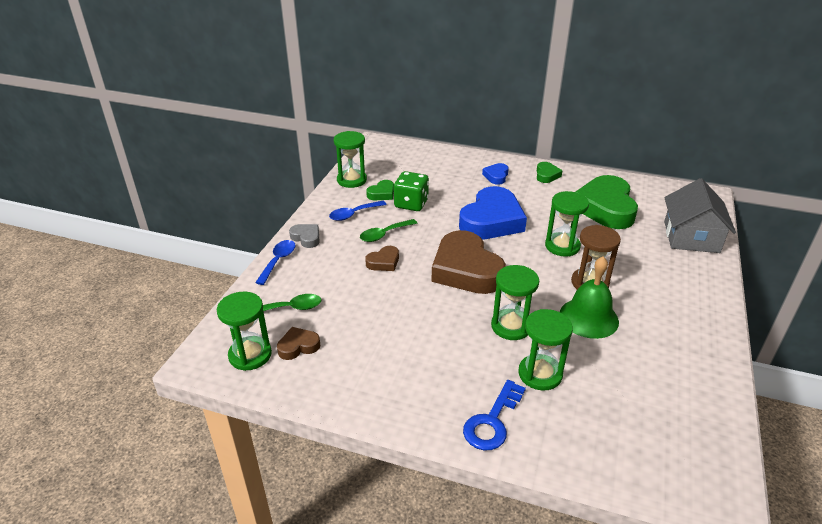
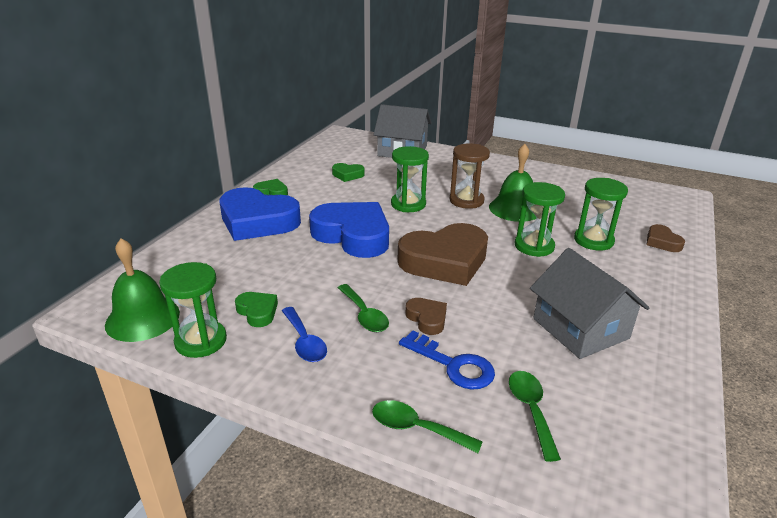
camera: 85 degrees left, 5 degrees down
(250, 355) = (638, 451): green hourglass -> none
(278, 261) = (417, 428): blue spoon -> green spoon
(298, 346) = (605, 400): brown heart -> brown heart (662, 242)
(306, 238) = (357, 395): grey heart -> none
(370, 159) = (142, 318): none -> green bell
(381, 343) = (580, 328): none -> grey house
(411, 204) = (296, 288): green dice -> none
(492, 421) = (660, 270): blue key -> blue key (453, 365)
(496, 176) = (257, 221): blue heart -> blue heart, size x2.23
(605, 208) = (347, 175): green heart -> green heart, size x0.45

